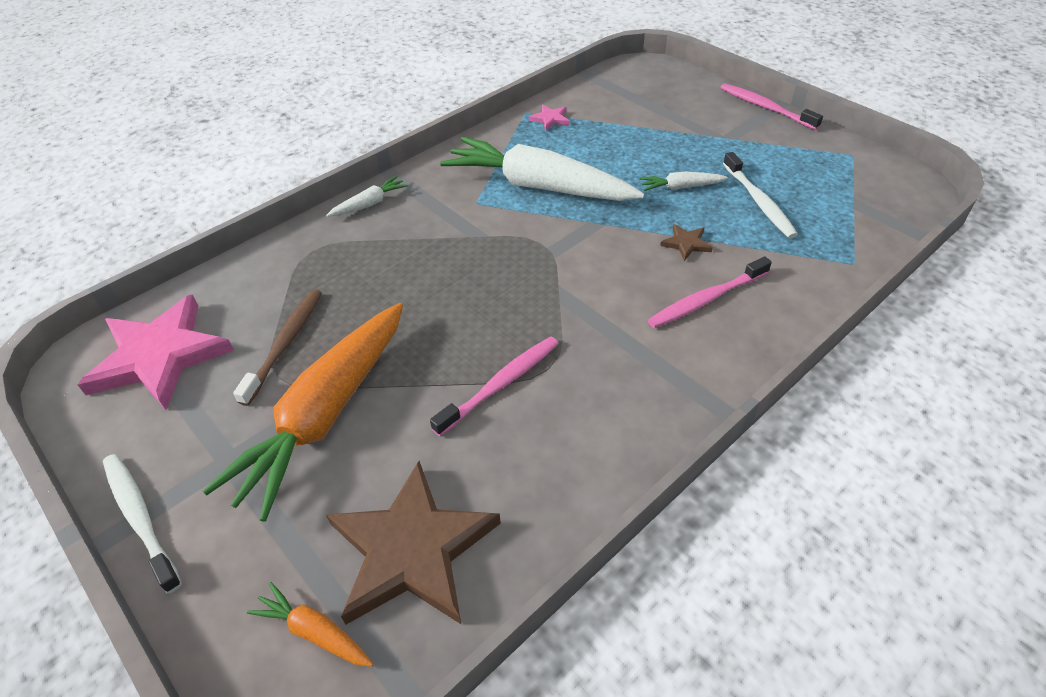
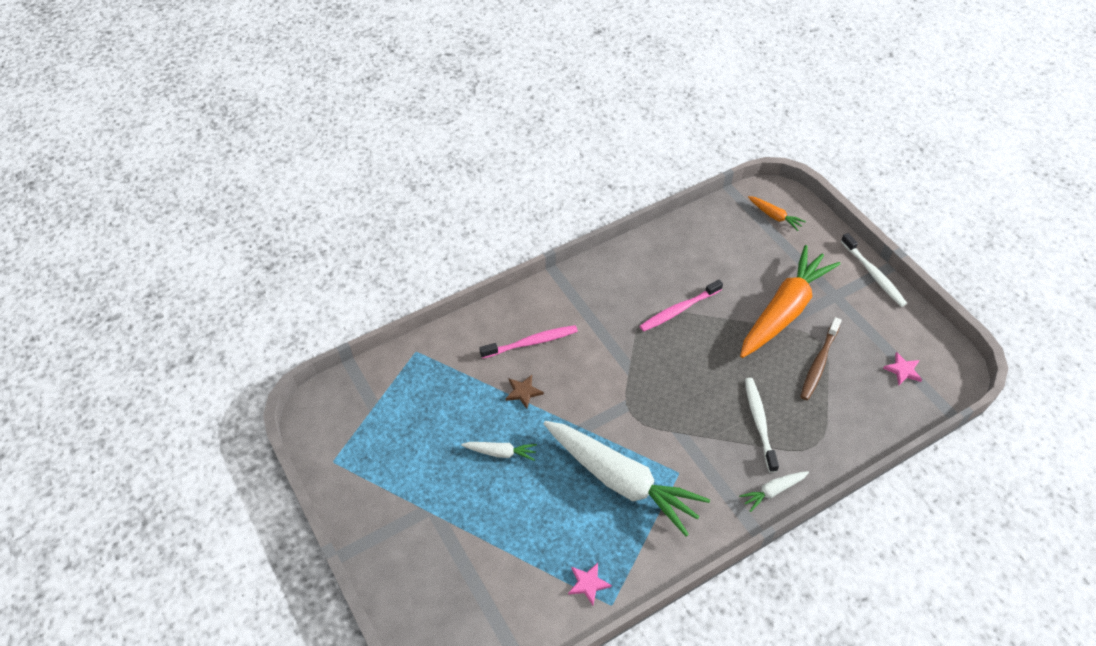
camera: 170 degrees left, 5 degrees up
(160, 356) = (903, 370): pink star -> pink star, size x0.41
(412, 549) = (732, 238): brown star -> none
(758, 201) = (446, 423): white toothbrush -> white toothbrush (759, 423)
(765, 107) = (363, 550): pink toothbrush -> none

